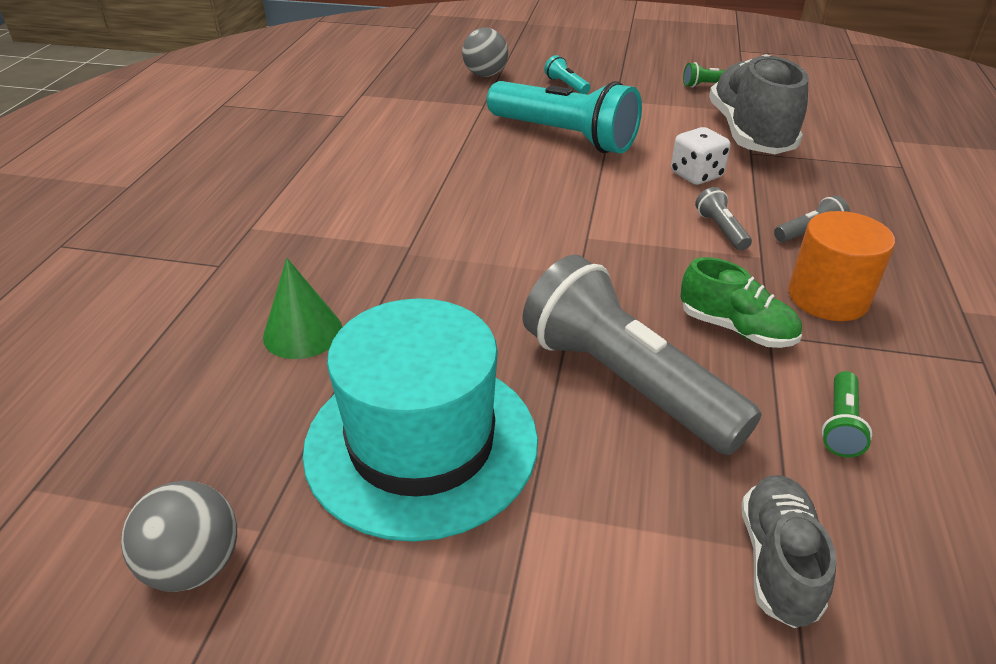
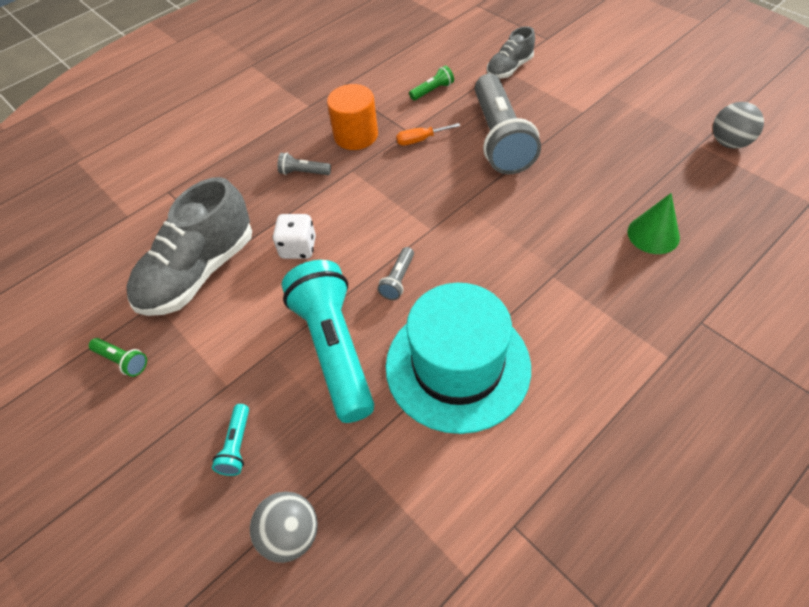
camera: 140 degrees left, 15 degrees up
(421, 443) = (614, 150): turquoise hat -> turquoise hat (457, 366)
(721, 230) = (347, 196): grey flashlight -> grey flashlight (398, 280)
(736, 329) = (420, 140): green shoe -> orange screwdriver

